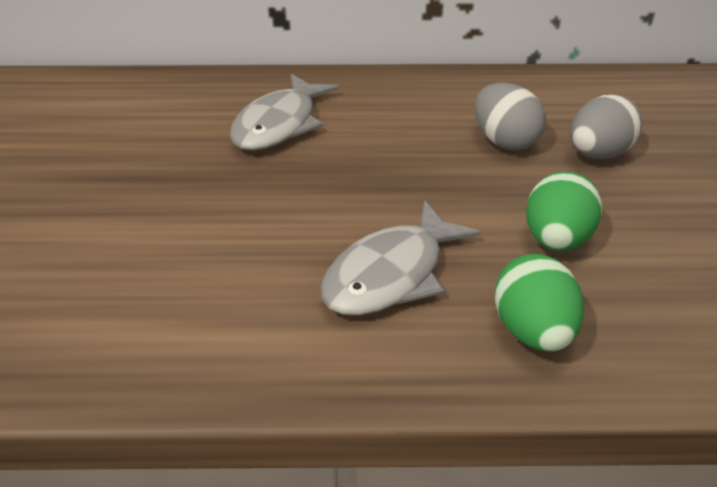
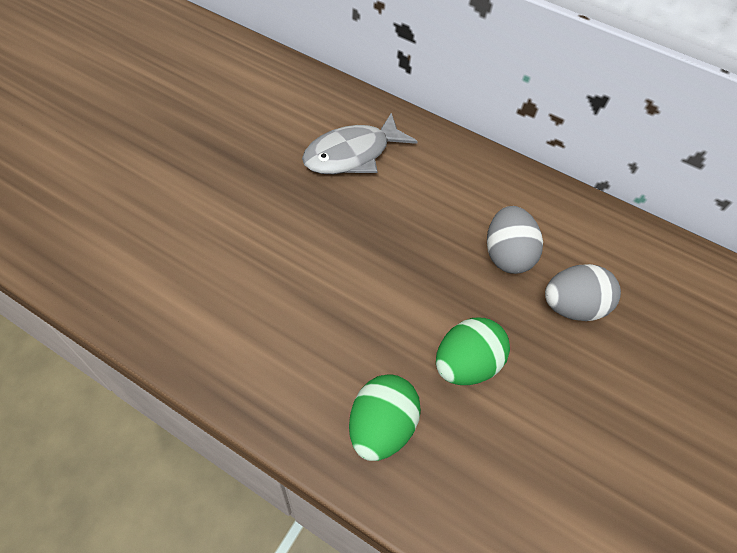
camera: 25 degrees right, 15 degrees up
(391, 274) = (325, 325): grey fish -> none

